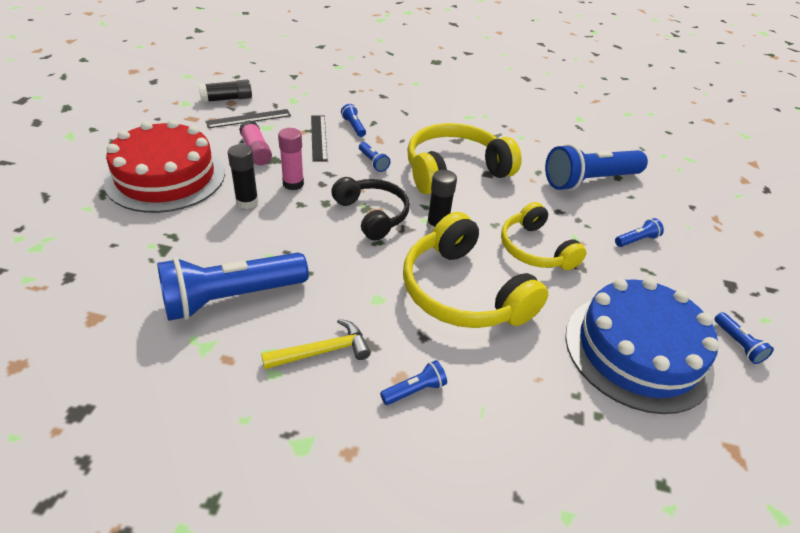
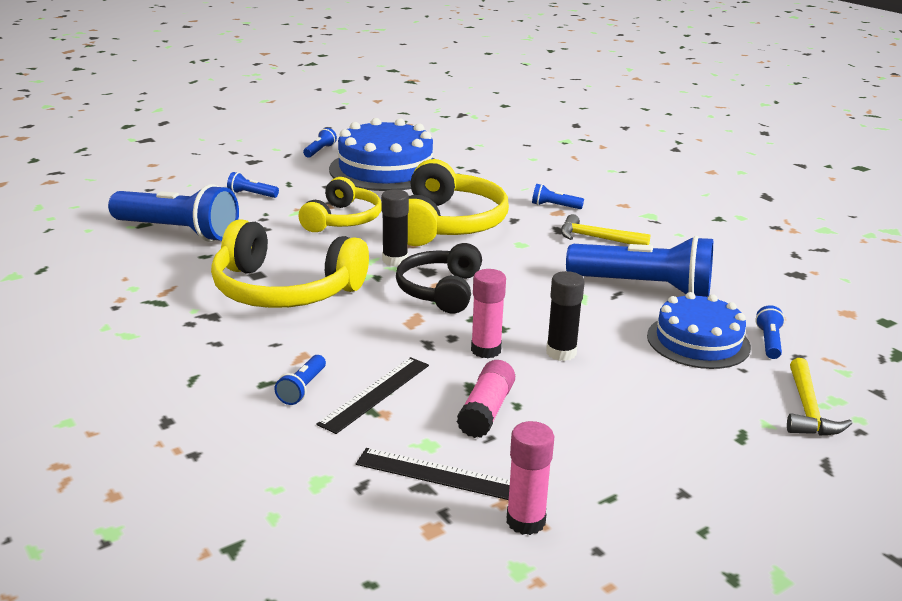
camera: 135 degrees left, 15 degrees down
(58, 230) = (807, 409): none -> yellow hammer
(156, 256) = (698, 341): none -> blue cake
(166, 177) = (643, 425): red cake -> none
(195, 117) = (525, 521): none -> pink glue stick
(227, 99) = (431, 541): black glue stick -> none
(373, 162) = (357, 334): blue flashlight -> blue flashlight (769, 342)

